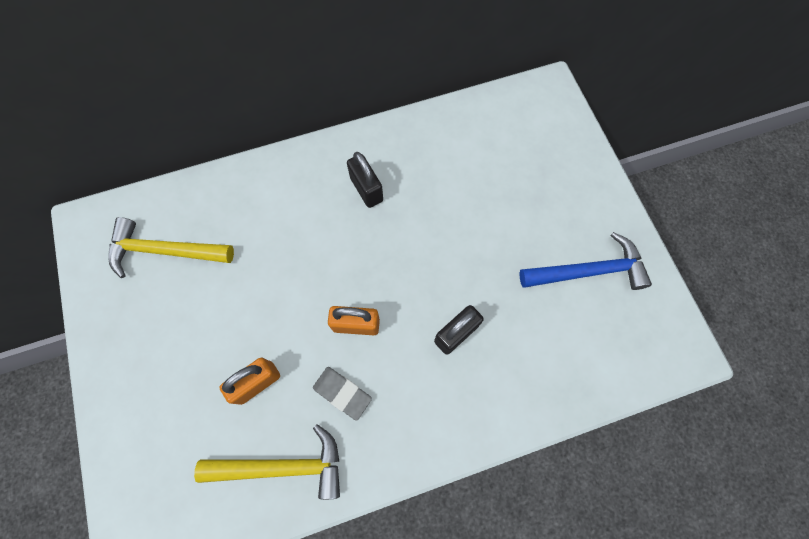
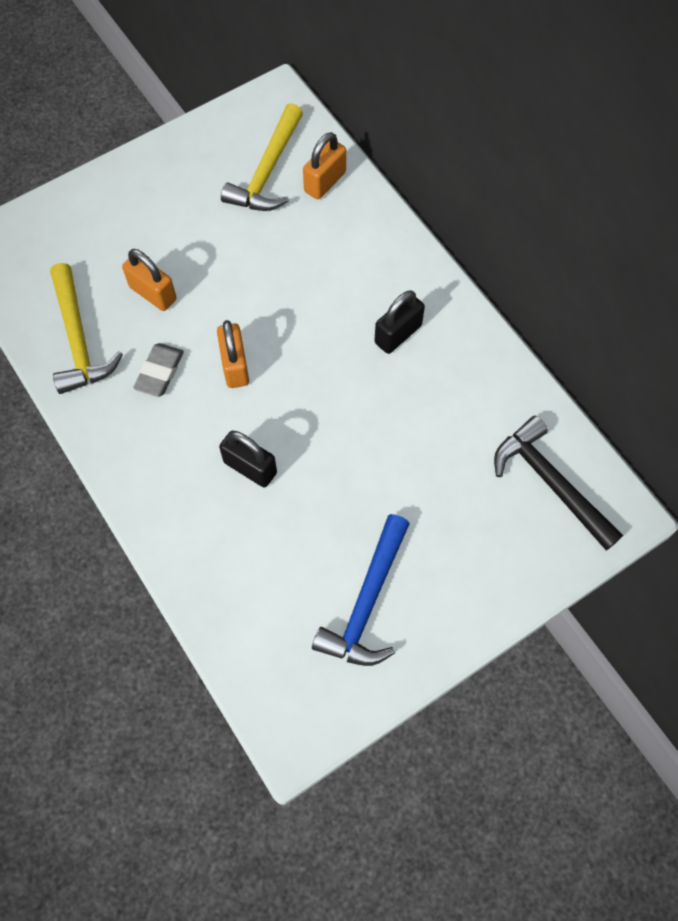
camera: 75 degrees right, 5 degrees down
(165, 251) = (267, 171): yellow hammer -> yellow hammer turned 150 degrees counterclockwise
(197, 206) = (325, 182): none -> orange padlock
(518, 123) = (551, 483): none -> black hammer
(588, 271) = (367, 602): blue hammer -> blue hammer turned 45 degrees clockwise

